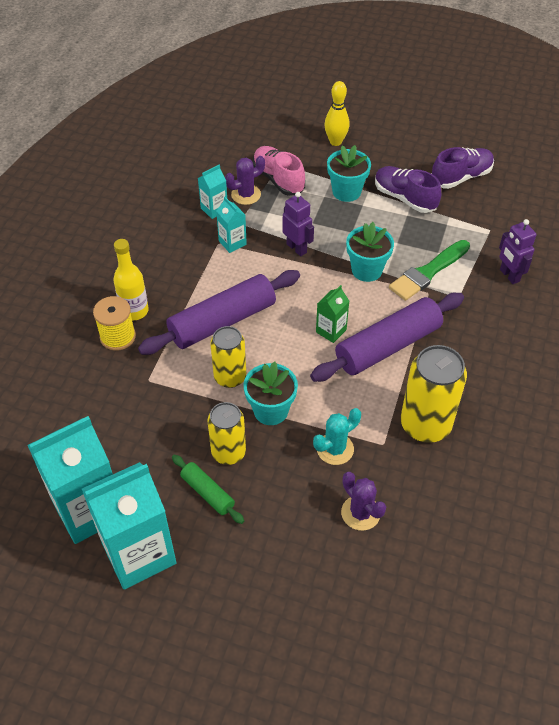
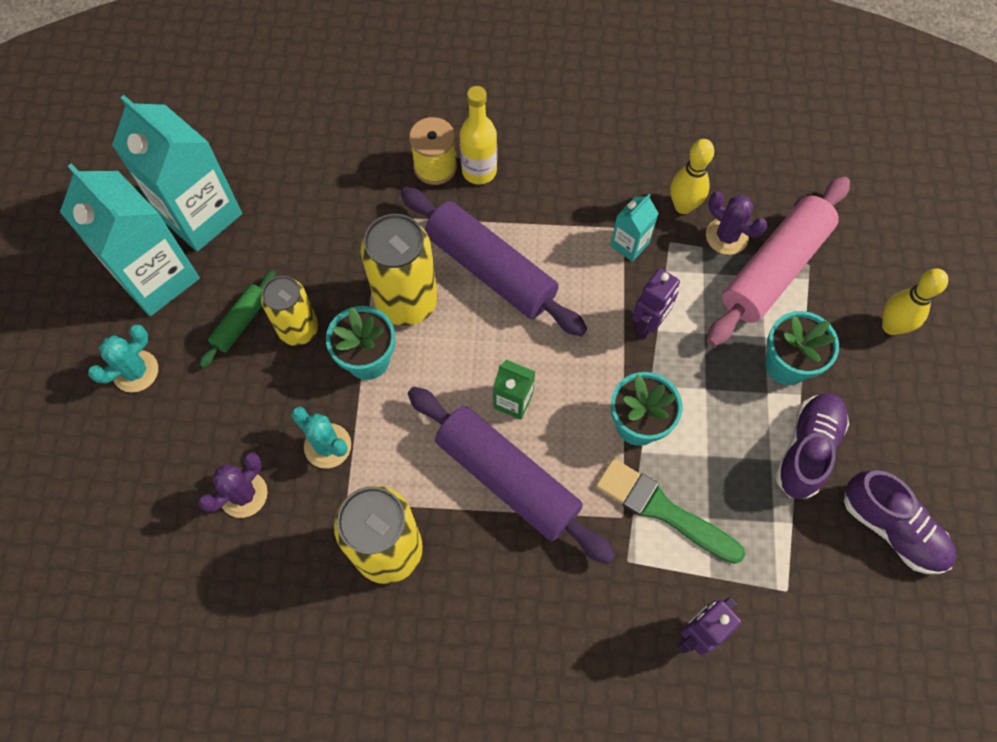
camera: 75 degrees right, 15 degrees up
(214, 209) = (683, 206): turquoise carton -> yellow bowling pin
(226, 582) = (135, 371): none -> turquoise cactus
(230, 377) = (406, 301): yellow can -> yellow can, size x1.53
(278, 179) = (774, 269): pink shoe -> pink rolling pin

